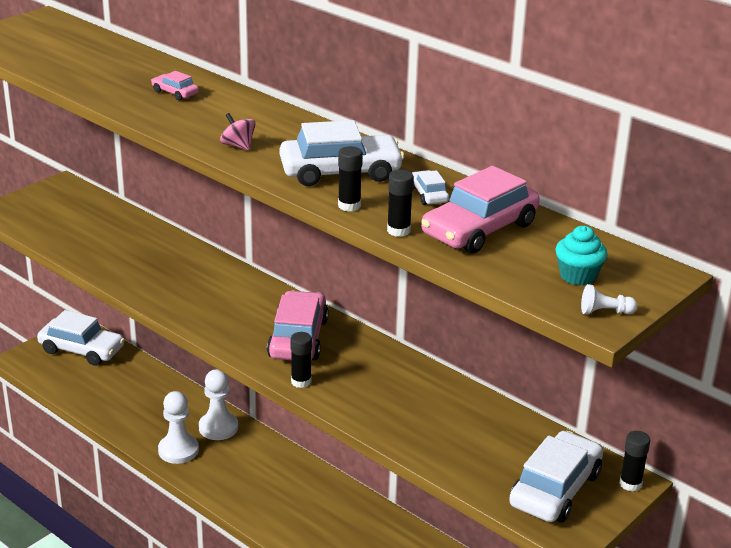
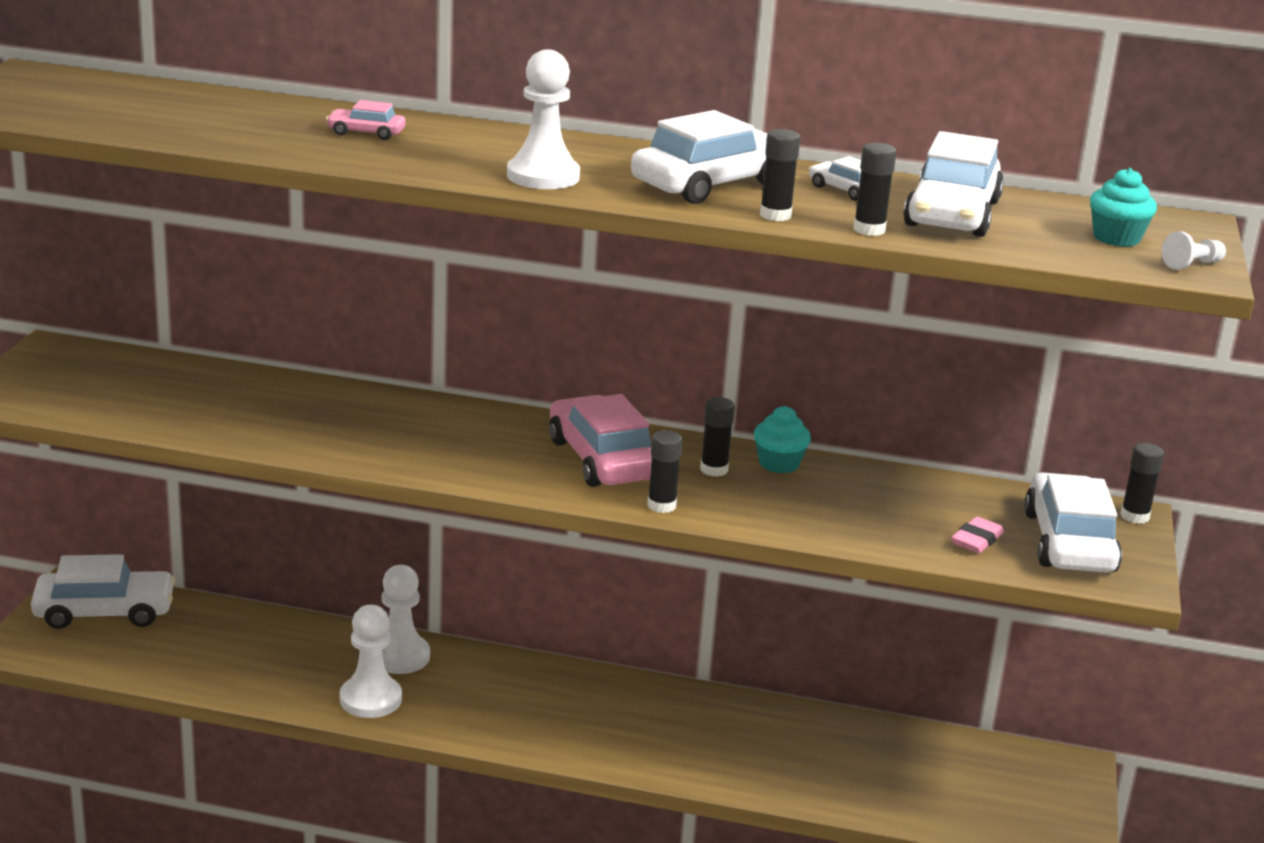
camera: 30 degrees left, 5 degrees down
(238, 146) = (543, 176): pink spinning top -> white pawn
(362, 365) = (714, 470): none -> black glue stick
(411, 372) = (779, 464): none -> turquoise cupcake
(479, 229) = (952, 214): pink car -> white car
(488, 468) = (977, 540): none -> pink eraser

